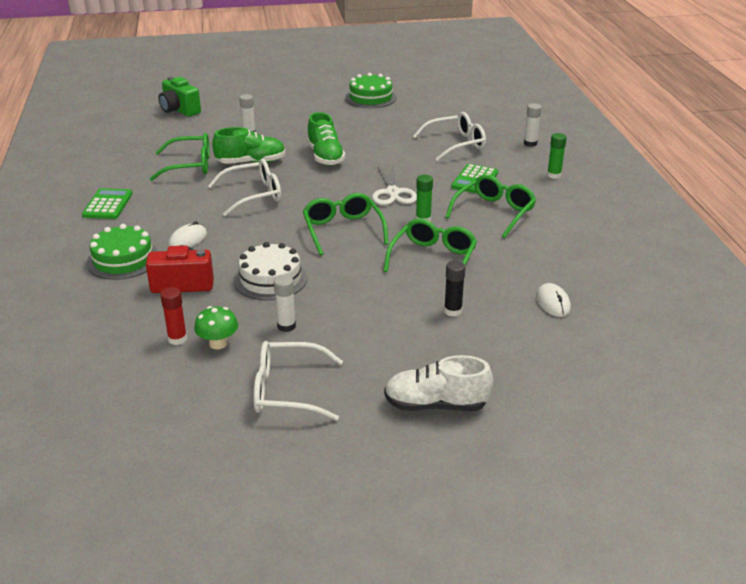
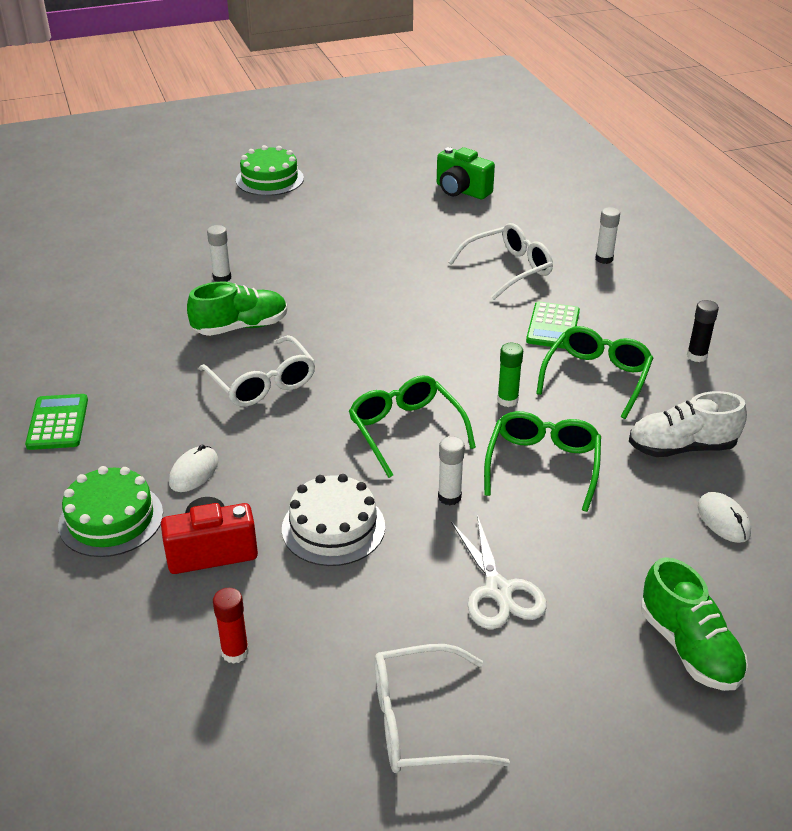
camera: 10 degrees left, 5 degrees up
(179, 110) = (110, 246): green camera -> green camera (461, 191)
(190, 166) = (156, 341): green glasses -> none
(218, 343) = (296, 652): green mushroom -> none
(253, 195) = (262, 383): white glasses -> white glasses turned 90 degrees clockwise
(286, 326) = (382, 608): white glue stick -> white glue stick (449, 497)
(325, 157) = (340, 307): green shoe -> green shoe (689, 648)
(370, 98) = (369, 202): green cake -> green cake (269, 179)
(392, 193) = (452, 359): white scissors -> white scissors (498, 591)
(435, 405) = (631, 717): white shoe -> white shoe (681, 447)
(453, 311) = (599, 551): black glue stick -> black glue stick (696, 356)
(554, 175) = (652, 308): green glue stick -> none

